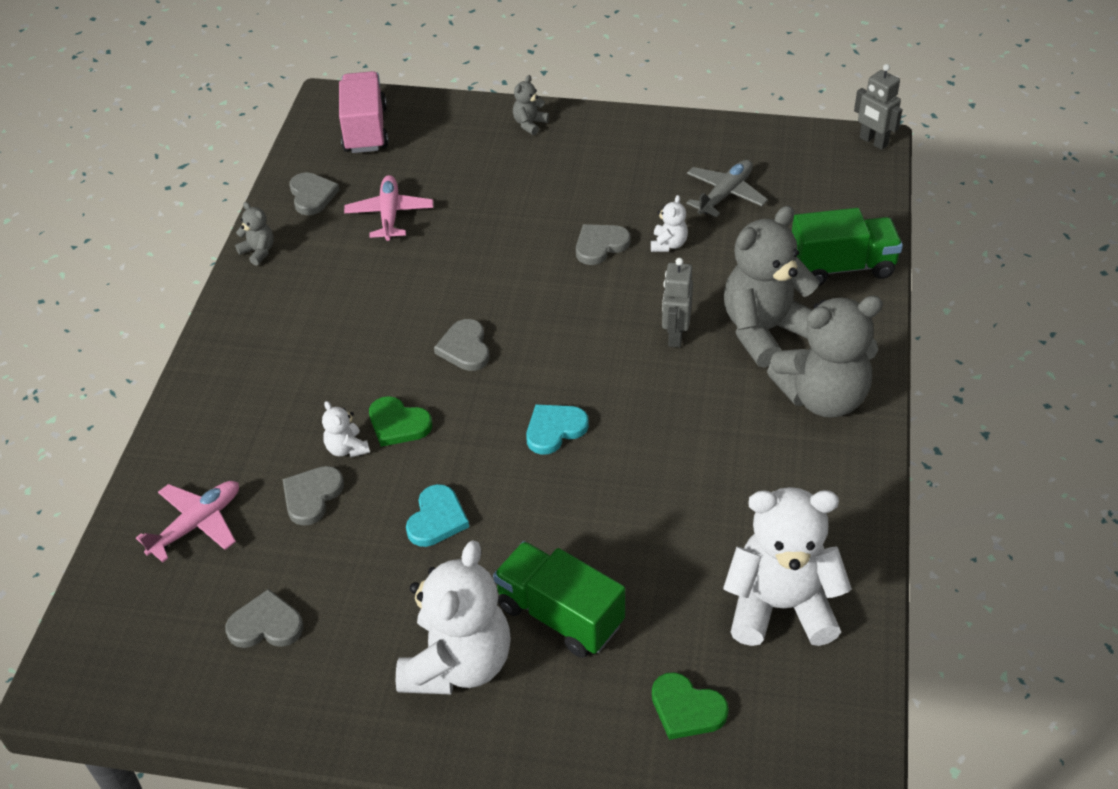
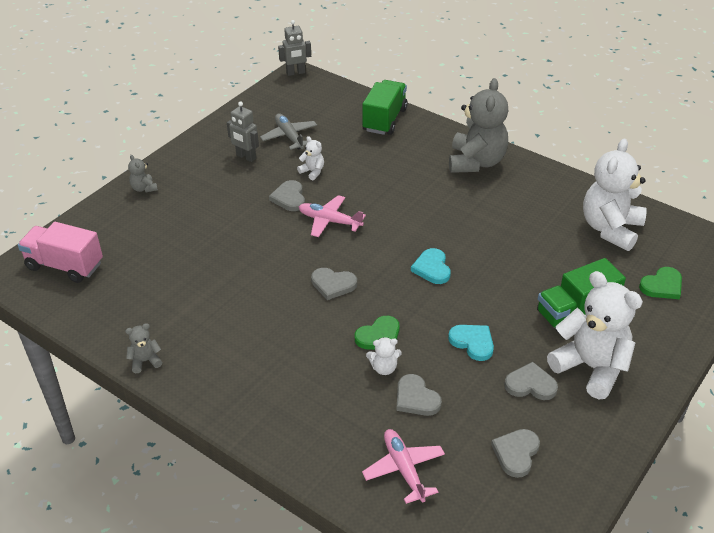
camera: 65 degrees left, 5 degrees down
(312, 195) = (110, 314): grey heart -> grey heart (530, 384)
(389, 214) = (170, 280): pink plane -> pink plane (329, 221)
(675, 335) = (390, 196): grey robot -> grey robot (246, 157)
(764, 331) = (412, 163): grey teddy bear -> none

